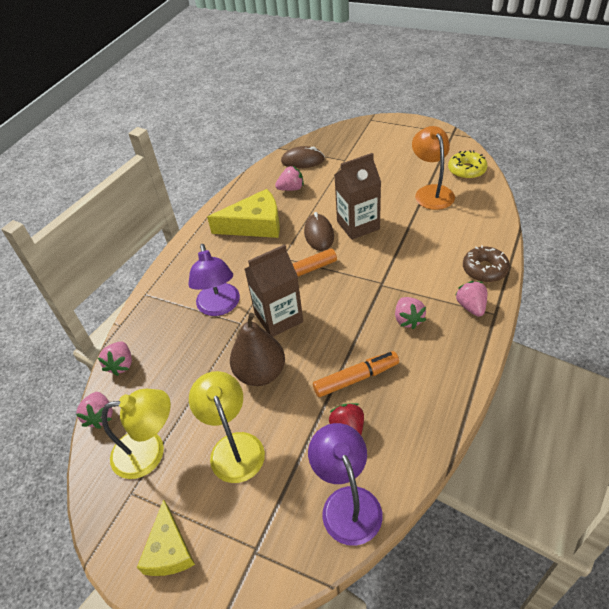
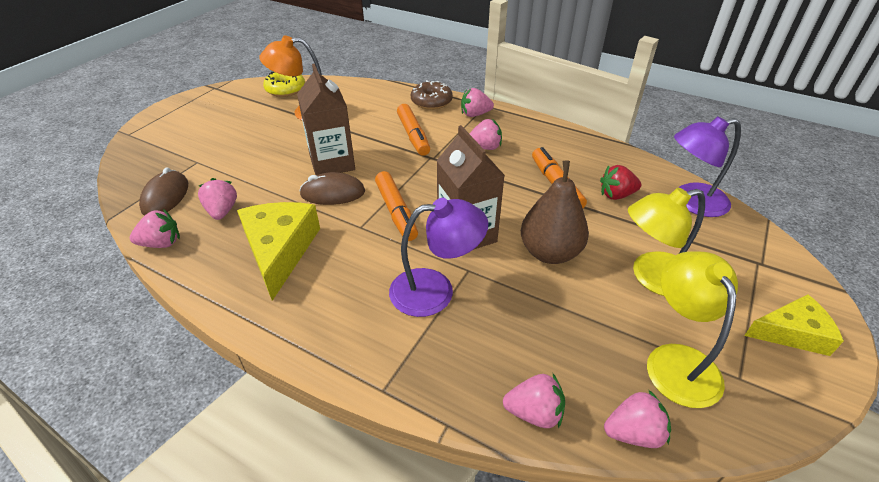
camera: 90 degrees left, 5 degrees down
(258, 175) = (161, 243): none -> pink strawberry
(414, 266) = (413, 135): none -> orange marker

